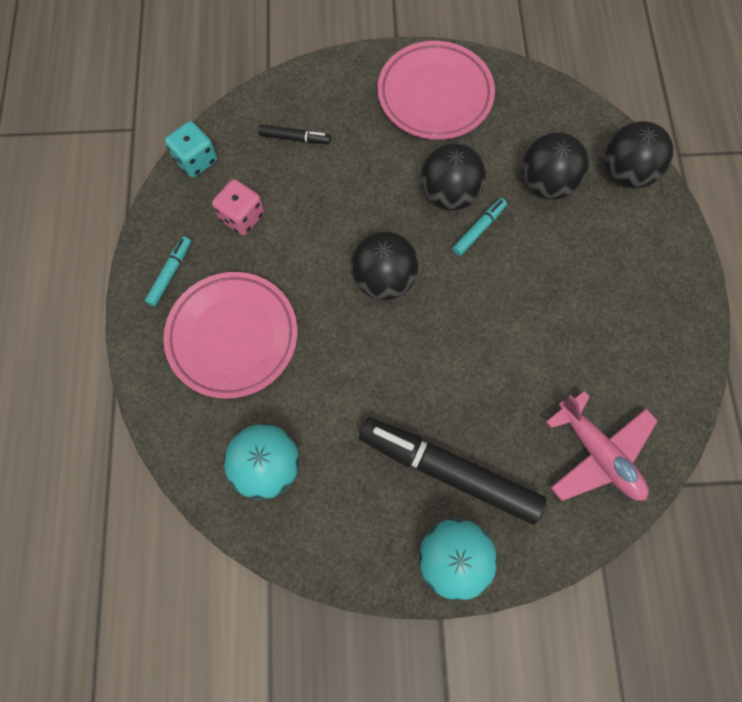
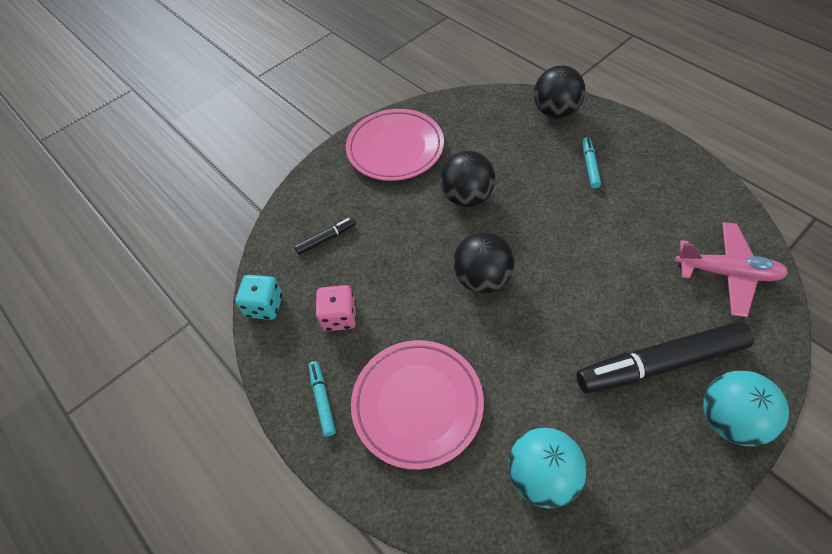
camera: 35 degrees left, 15 degrees down
(478, 229) = (508, 203): turquoise marker -> turquoise marker (589, 166)
(546, 184) = (518, 149): black ball -> none

